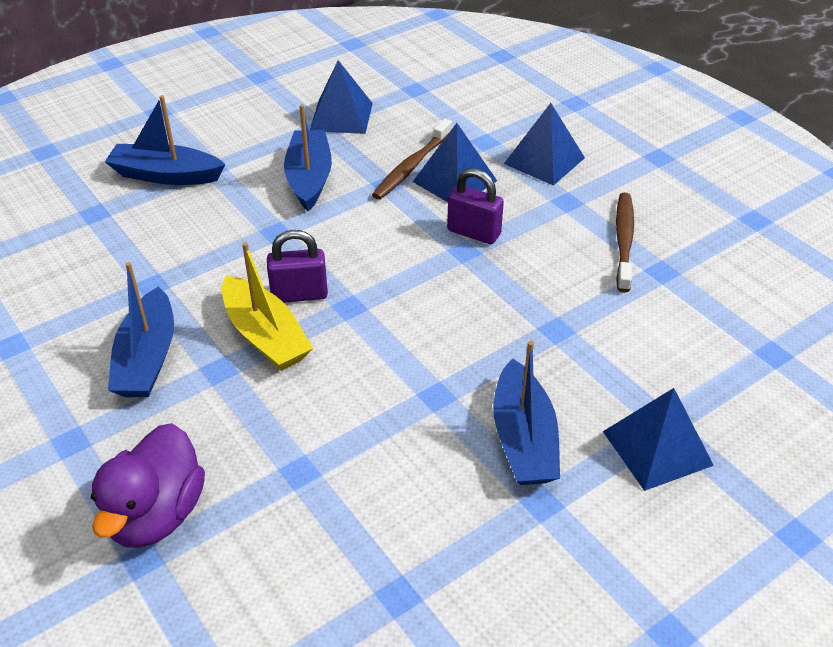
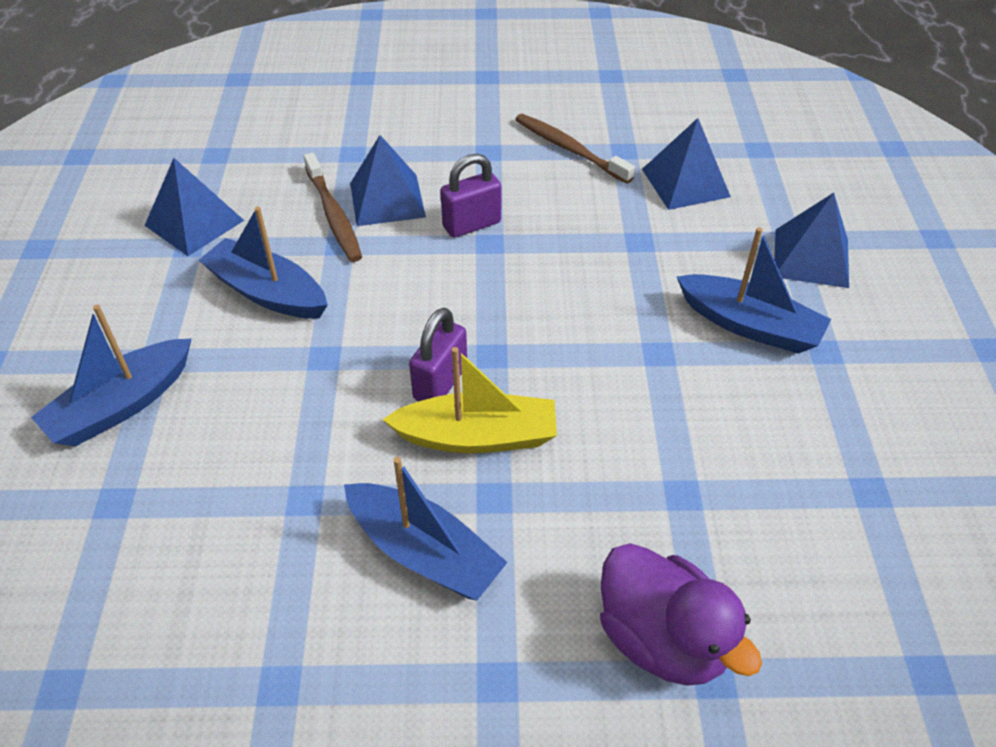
camera: 55 degrees left, 5 degrees up
(544, 160) = (420, 135): blue pyramid -> blue pyramid (685, 182)

